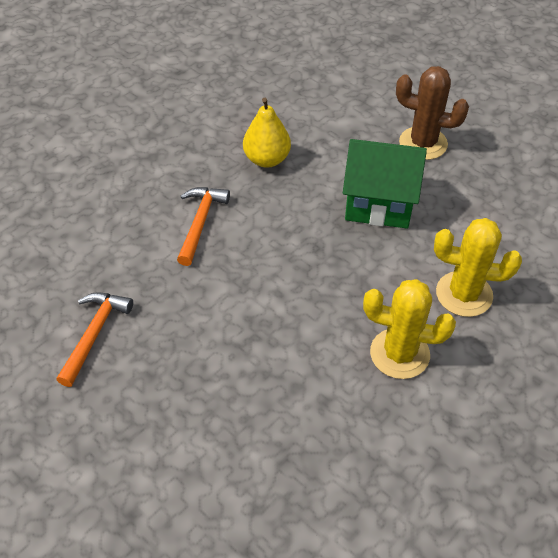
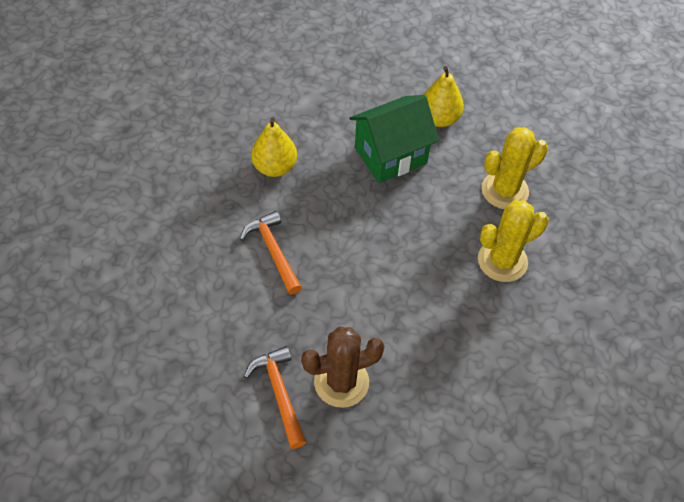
camera: 40 degrees left, 5 degrees up
(423, 143) = (378, 88): brown cactus -> brown cactus (341, 382)
(457, 198) = (439, 119): none -> yellow pear

